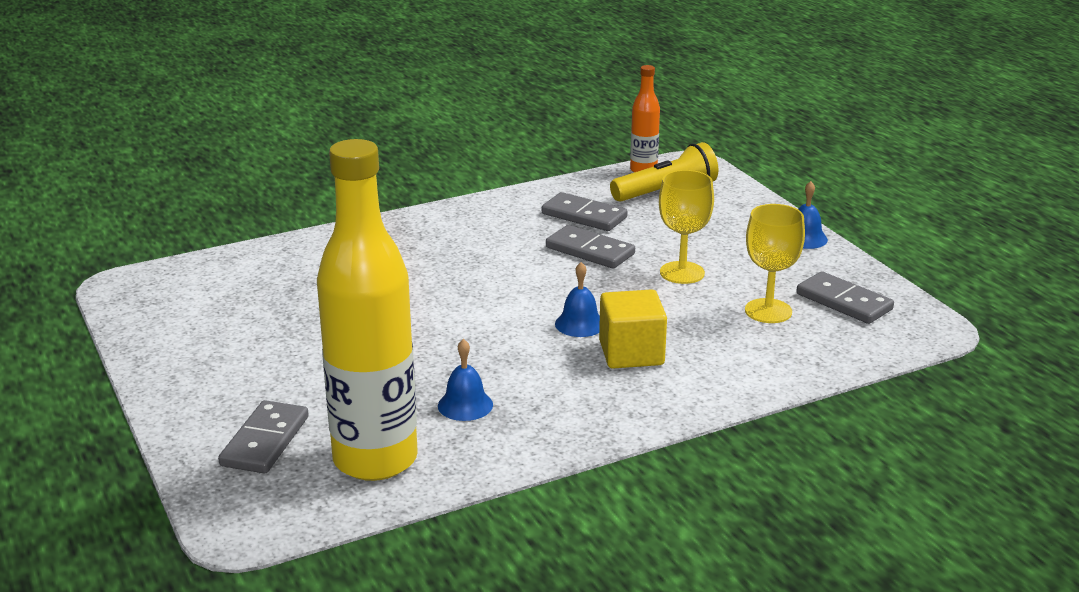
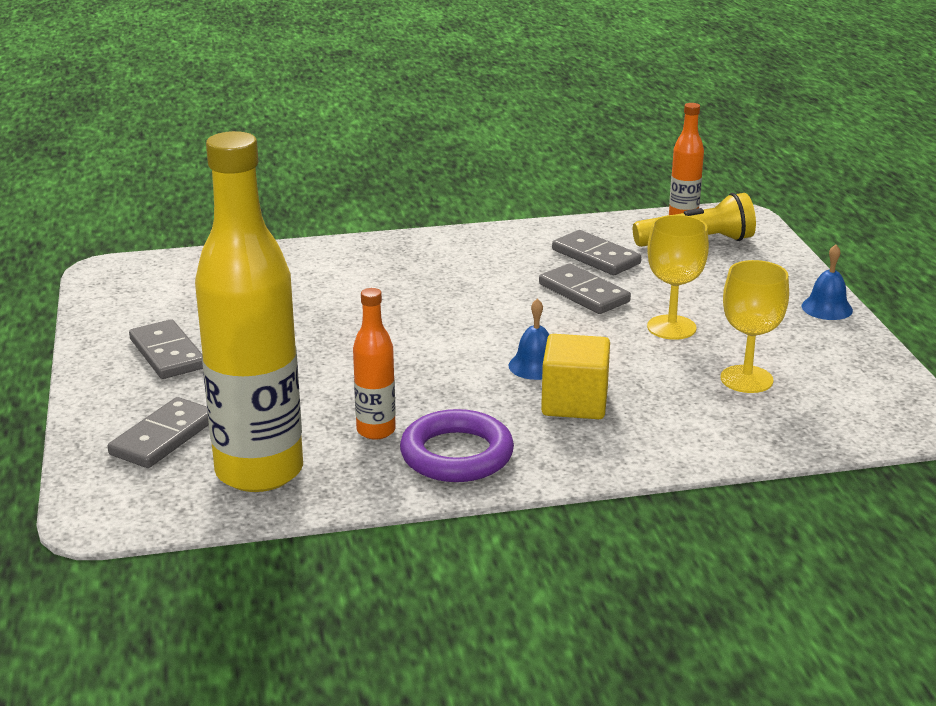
camera: 15 degrees right, 0 degrees up
(465, 405) = (376, 431): blue bell -> orange bottle
(550, 416) = (456, 454): none -> purple ring
(844, 302) = (838, 380): grey domino -> grey domino (168, 353)

